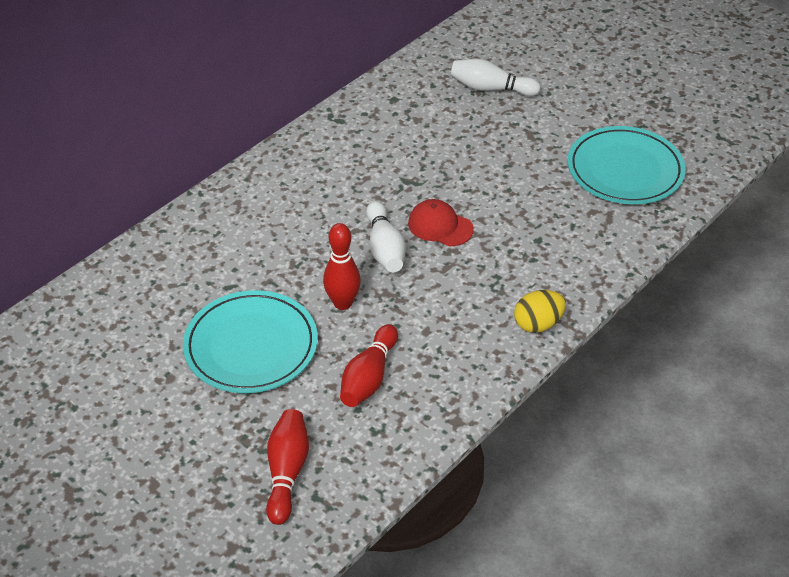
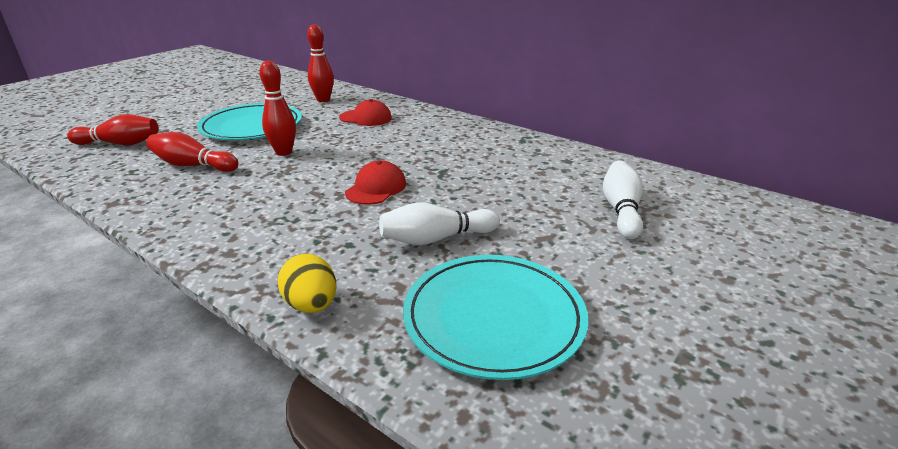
camera: 85 degrees right, 15 degrees down
(158, 285) = (323, 100): none -> red bowling pin
(243, 239) = (366, 118): none -> red cap
(385, 248) = (347, 165): white bowling pin -> white bowling pin (436, 239)
(538, 324) = (212, 244): yellow egg -> yellow egg (311, 305)

